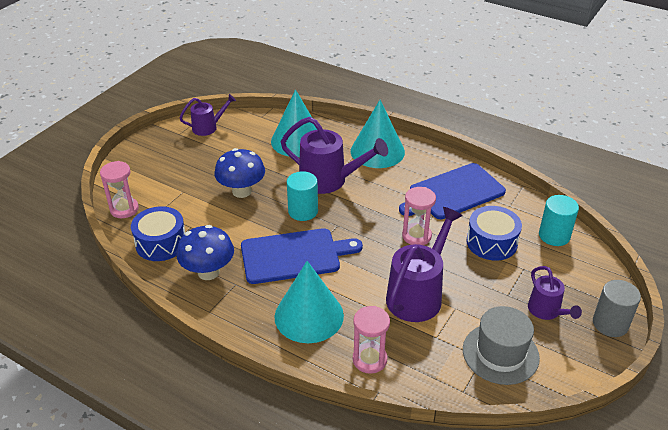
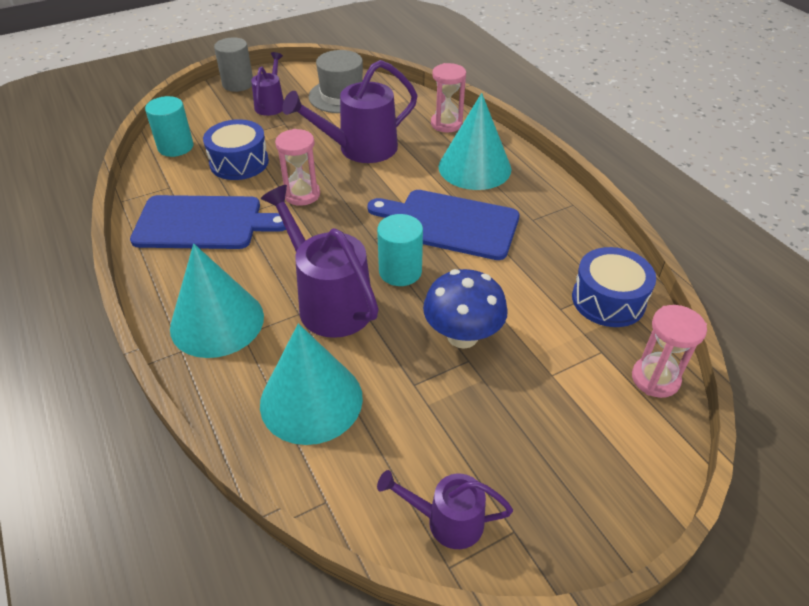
camera: 150 degrees left, 5 degrees up
(208, 272) = (558, 242): blue mushroom -> none

